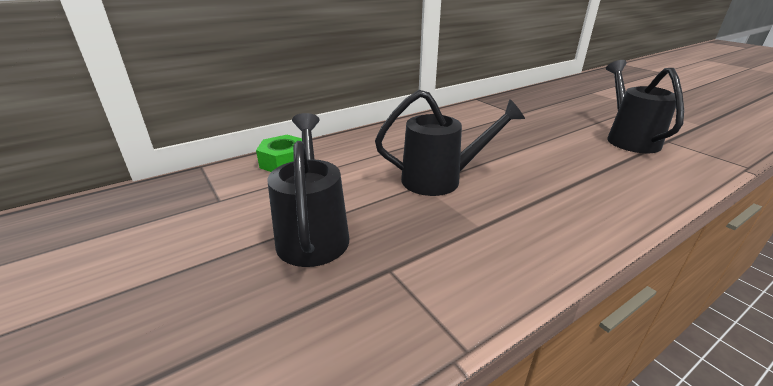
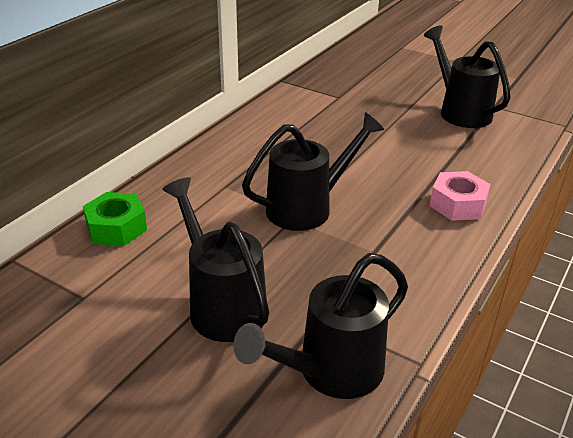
camera: 25 degrees left, 5 degrees up
(363, 324) = (331, 371): none -> black watering can
(592, 207) = (457, 204): none -> pink nut

